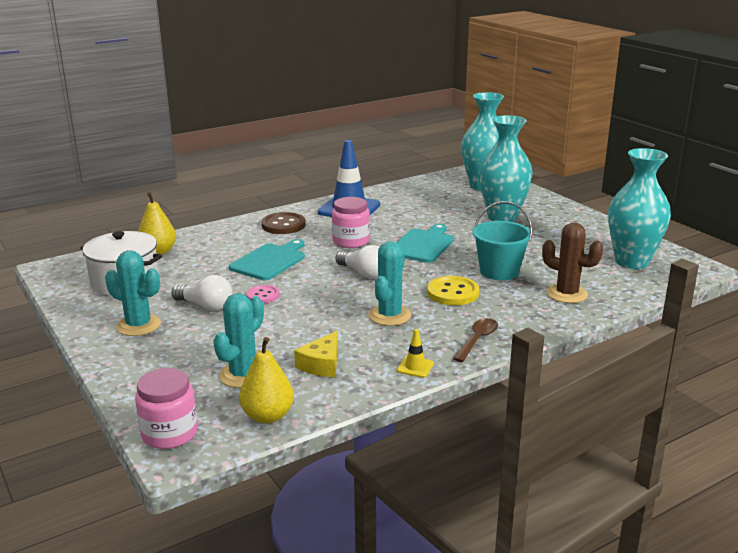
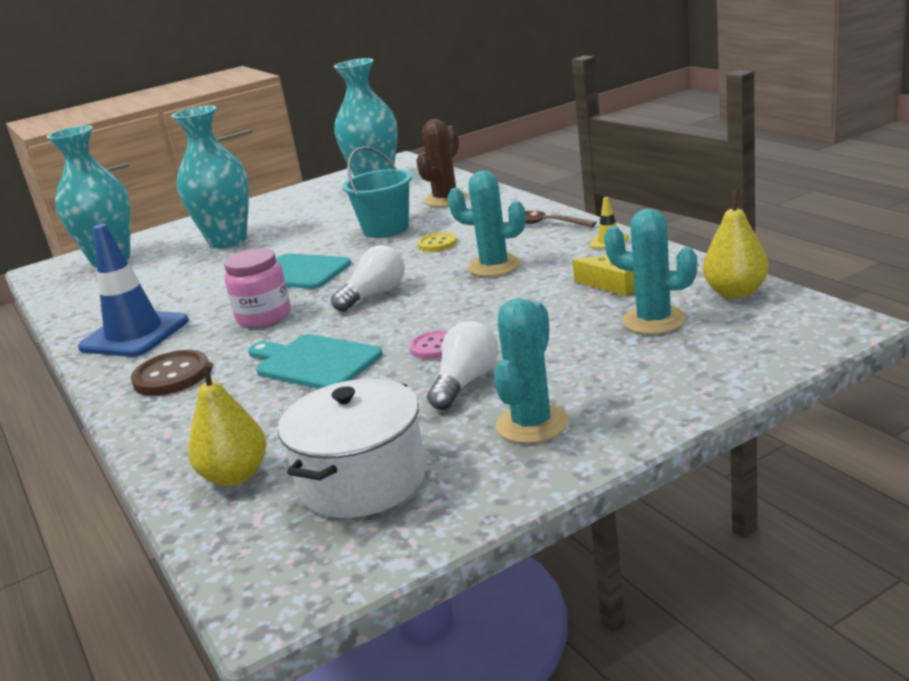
camera: 85 degrees left, 0 degrees up
(169, 434) = (801, 336): pink jar -> none
(452, 293) = (437, 244): yellow button -> yellow button, size x0.63

